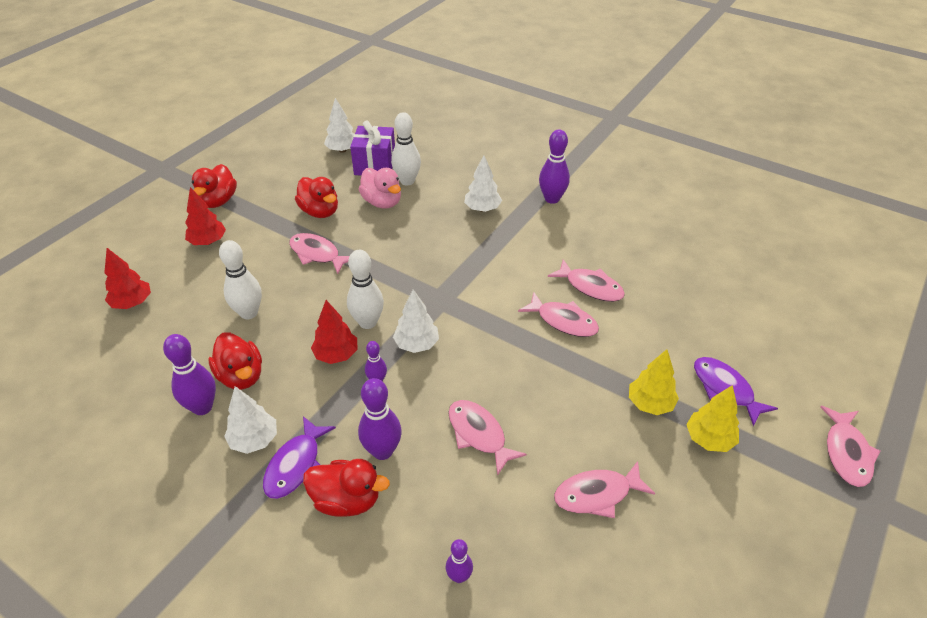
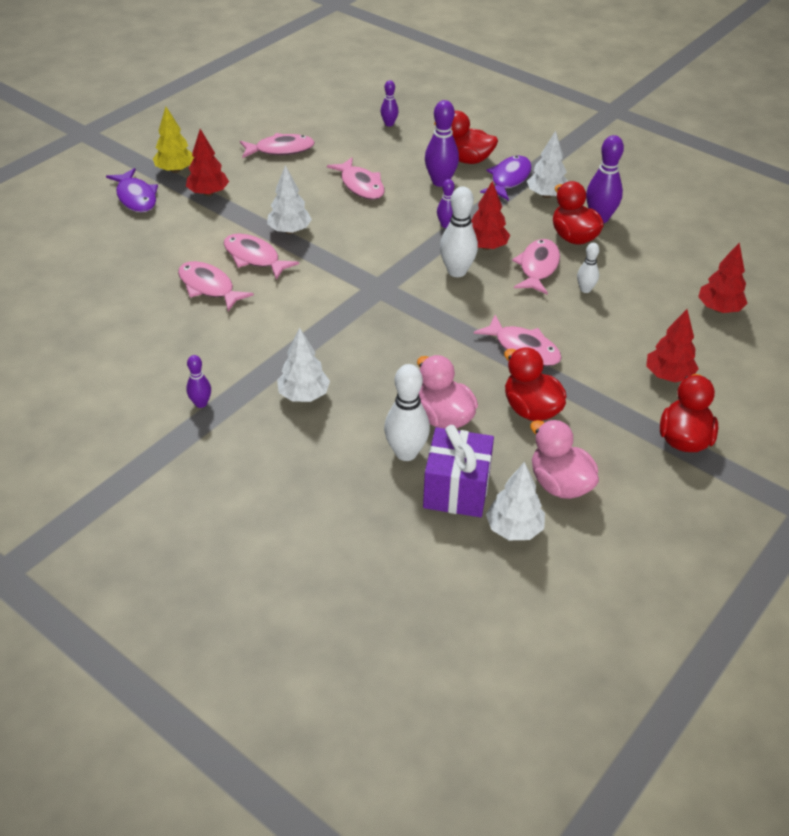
camera: 175 degrees left, 0 degrees up
(249, 313) = (585, 289): white bowling pin -> white bowling pin, size x0.57
(310, 172) = (560, 484): none -> pink duck
(416, 344) = (407, 249): white tree -> white tree (290, 230)
(552, 199) = (201, 403): purple bowling pin -> purple bowling pin, size x0.57
(650, 404) = (208, 193): yellow tree -> red tree
(847, 453) = (75, 156): pink fish -> pink fish (538, 267)

